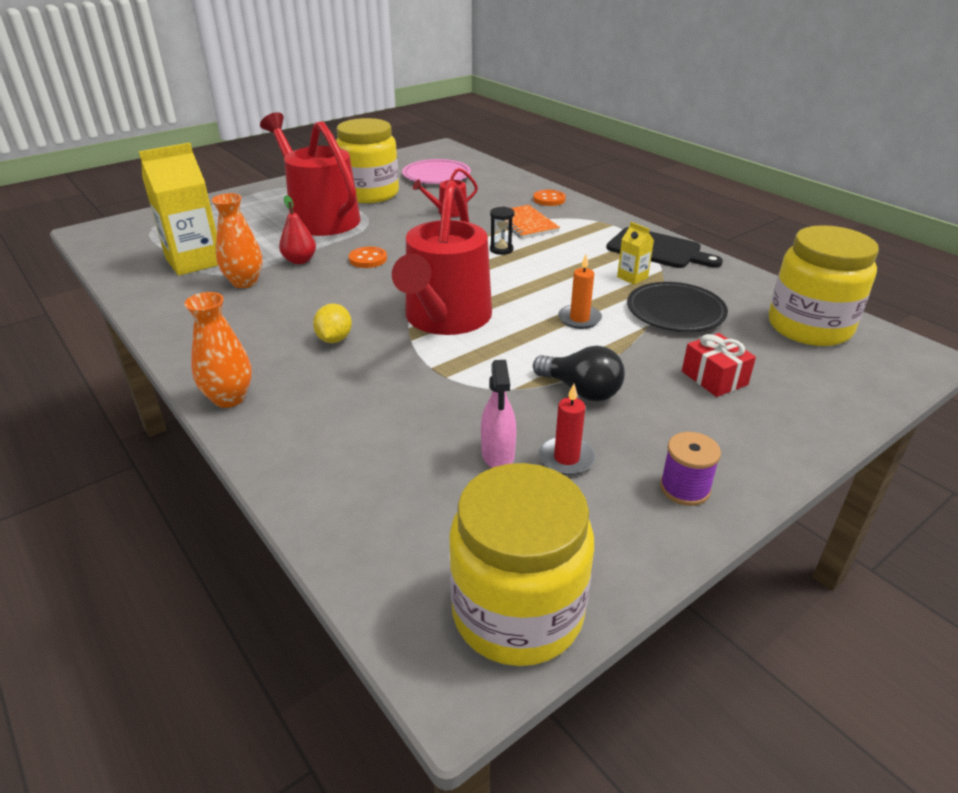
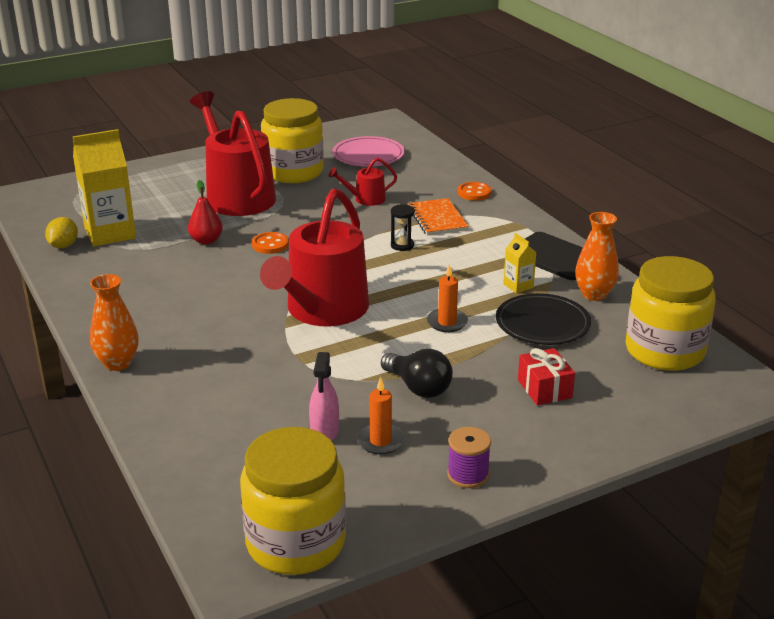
camera: 10 degrees right, 5 degrees down
(244, 282) = (151, 258): orange vase -> orange vase (594, 294)
(334, 339) = (218, 320): yellow lemon -> yellow lemon (63, 246)
(566, 458) = (380, 441): red candle -> orange candle

